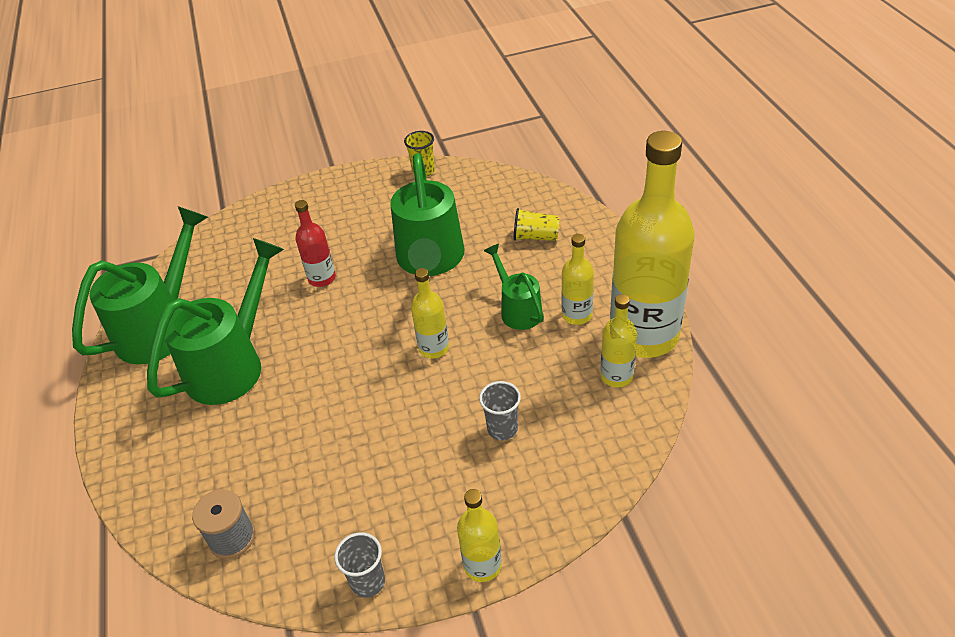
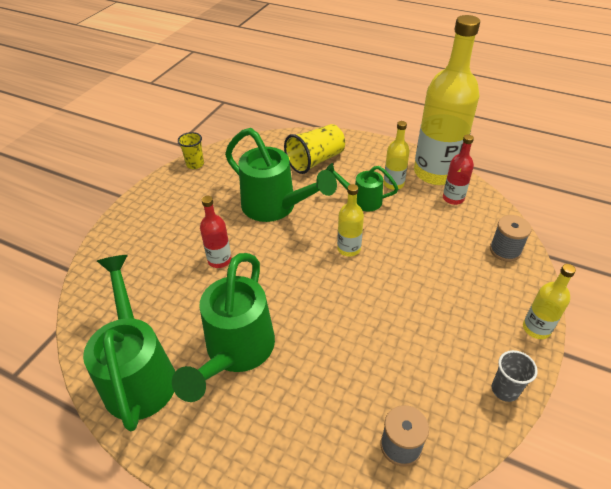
camera: 50 degrees left, 0 degrees up
(232, 364) = (236, 352): green watering can -> green watering can turned 150 degrees counterclockwise
(502, 429) = (444, 260): grey cup -> none
(535, 237) = (315, 161): yellow cup -> yellow cup, size x1.69
(581, 471) = (505, 250): none -> grey spool
(616, 376) = (453, 198): yellow bottle -> red bottle

